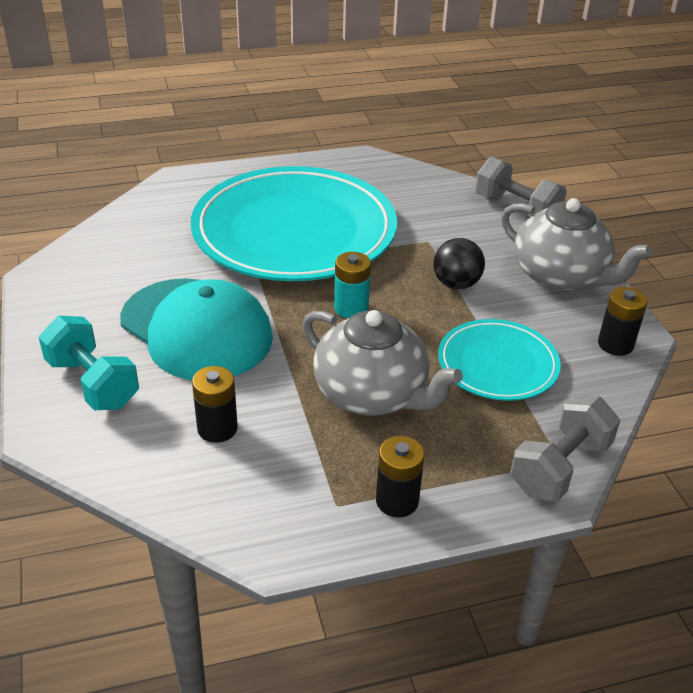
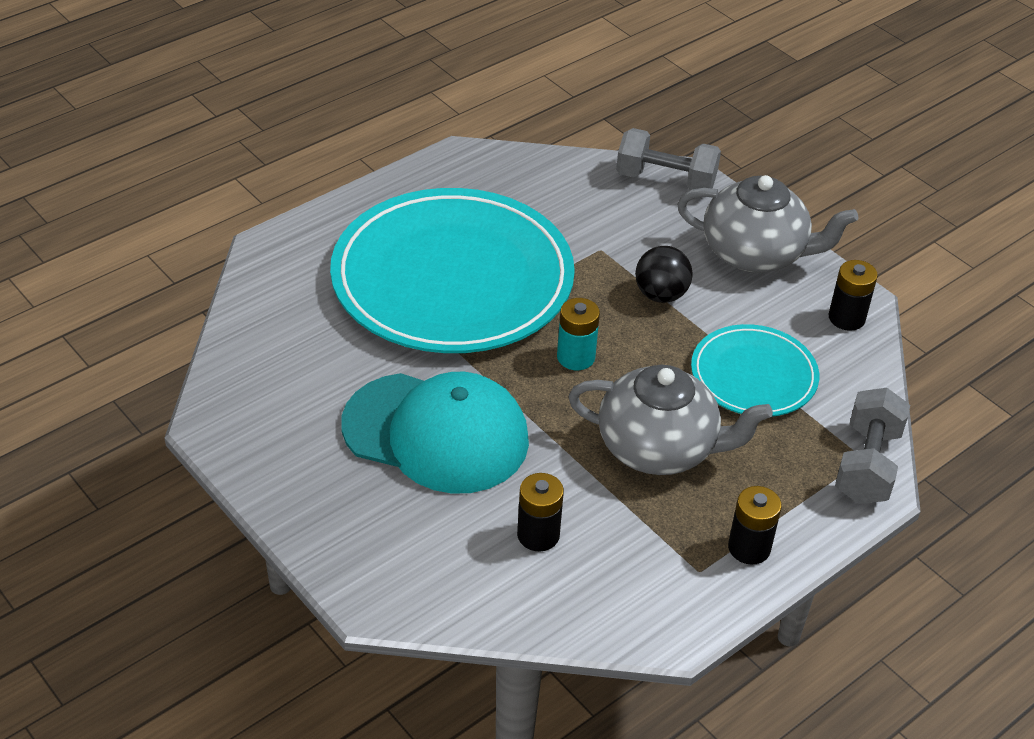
camera: 25 degrees left, 5 degrees up
(93, 383) = (377, 530): turquoise dumbbell -> none

